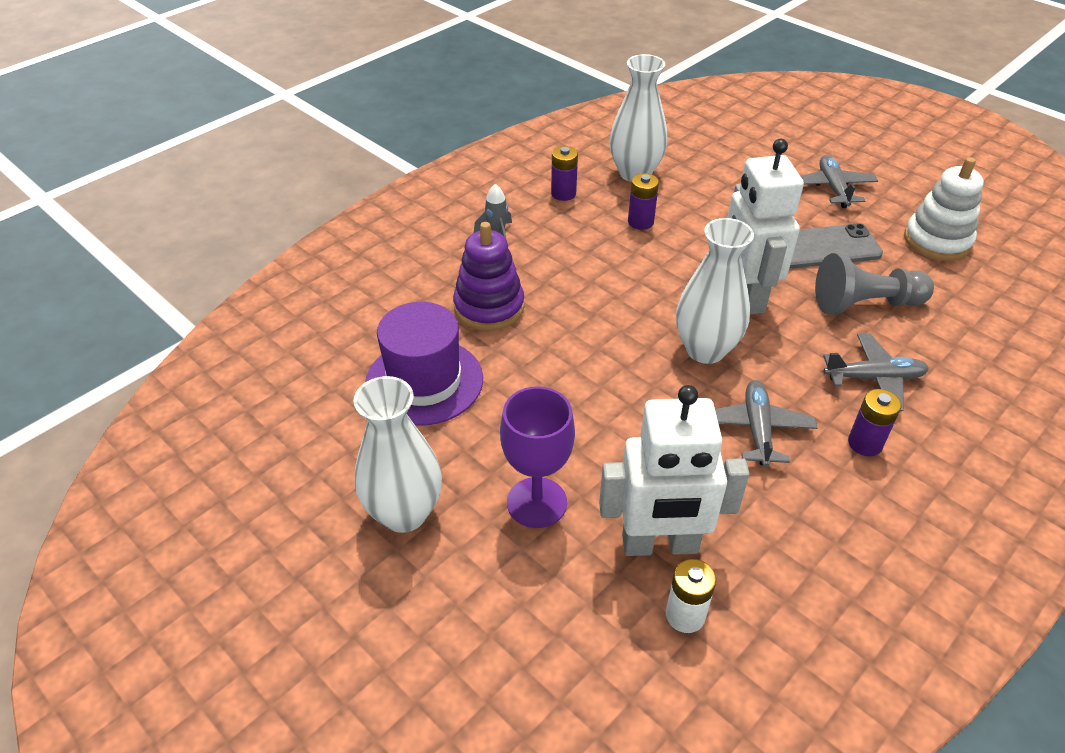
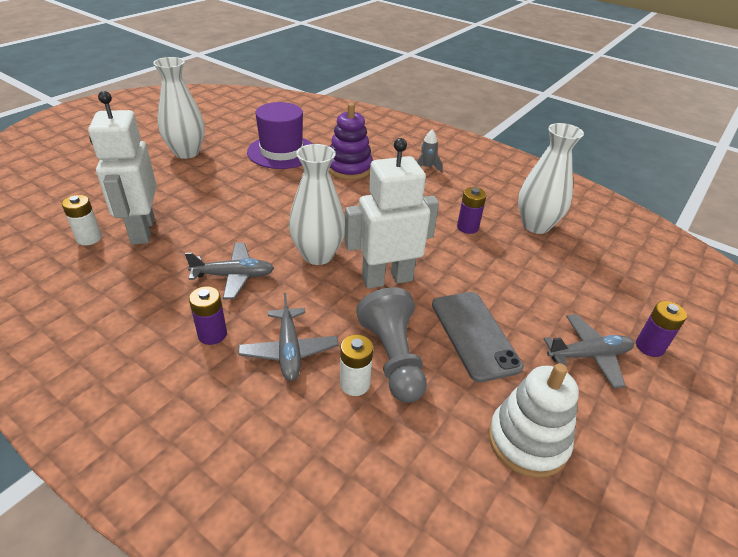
camera: 80 degrees right, 5 degrees down
(536, 502) = (185, 189): purple goblet -> none
(563, 193) = (488, 192): purple battery -> purple battery (649, 347)
(906, 333) = (355, 384): none -> white battery

